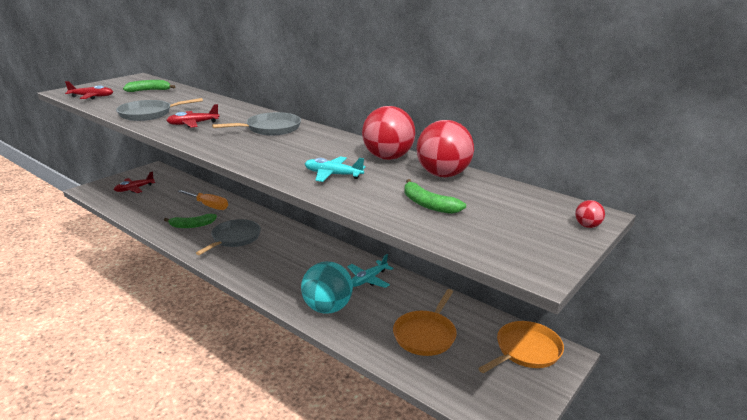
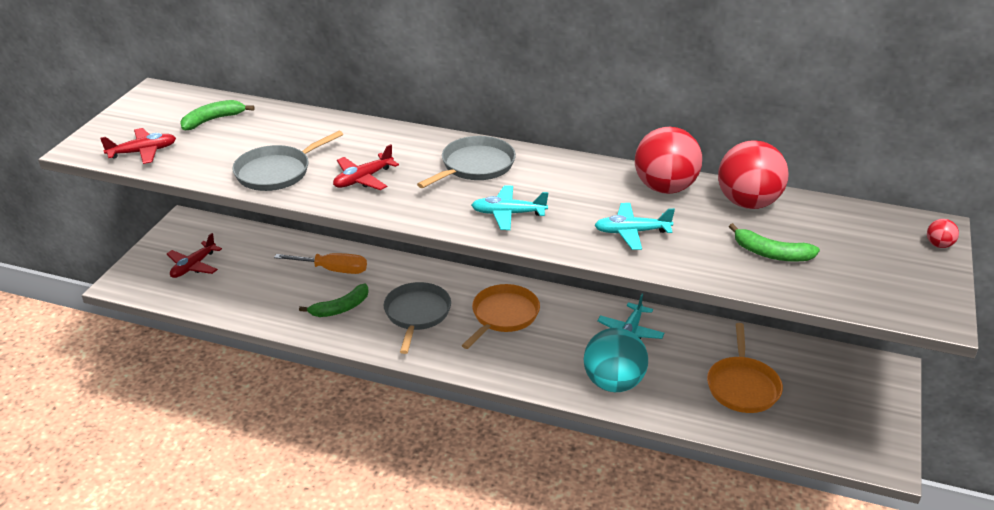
camera: 20 degrees left, 10 degrees up
(259, 152) = (508, 214): none -> turquoise plane
(525, 350) = (851, 375): orange pan -> orange pan (503, 315)

